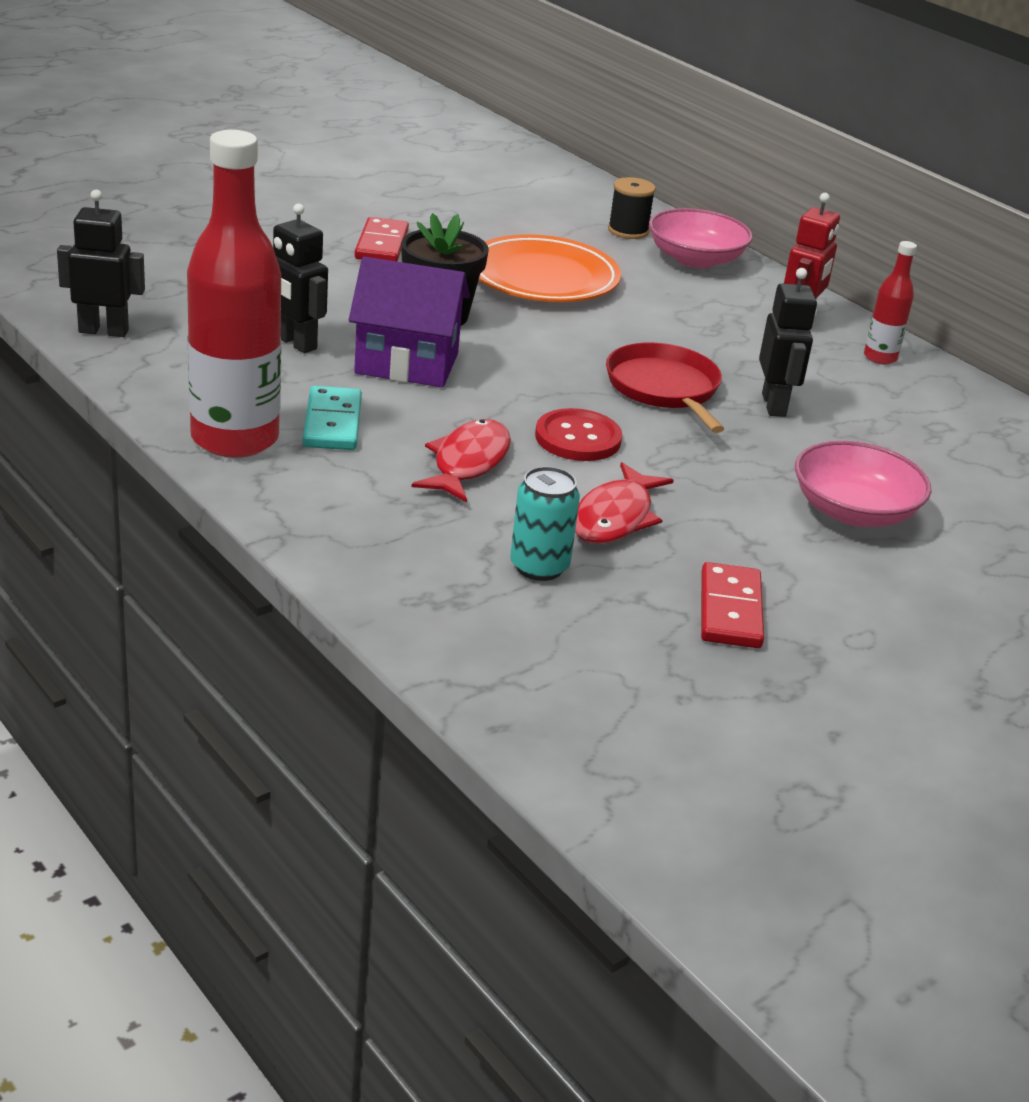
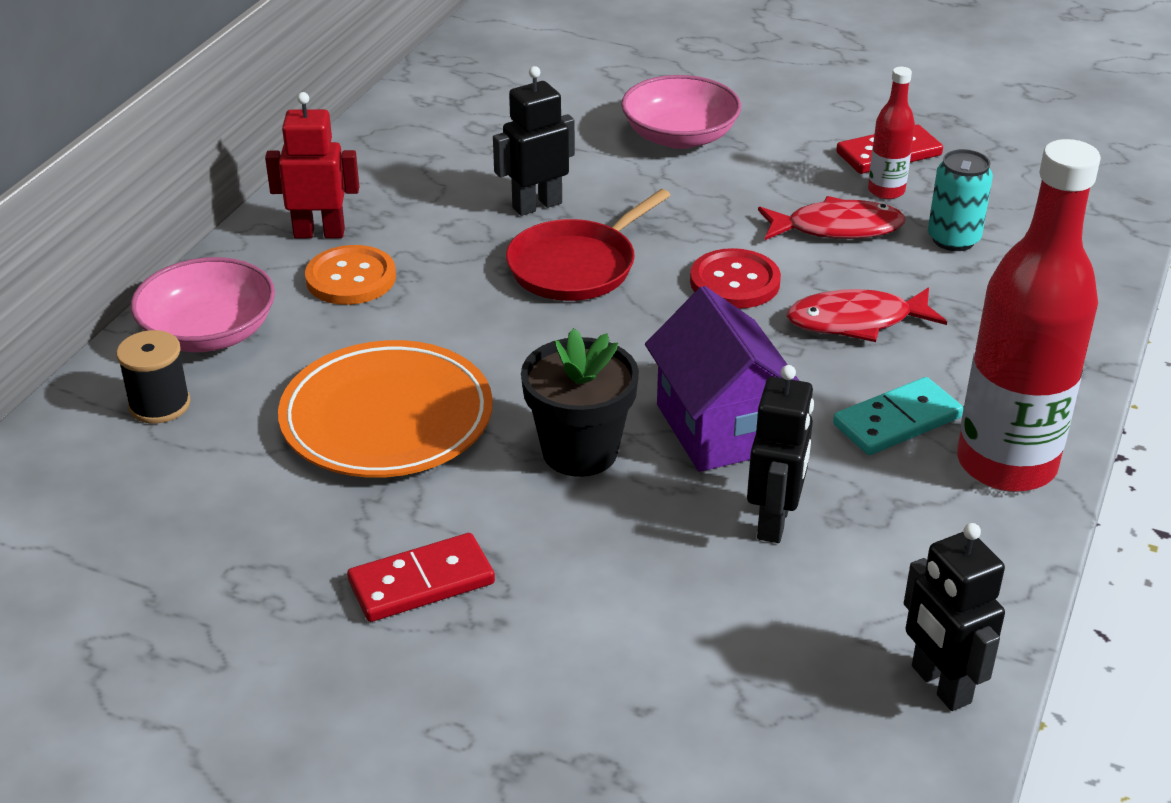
camera: 115 degrees left, 5 degrees up
(723, 313) = (351, 278): none -> orange button
(880, 357) = (362, 176): red bottle -> red bottle (886, 191)

